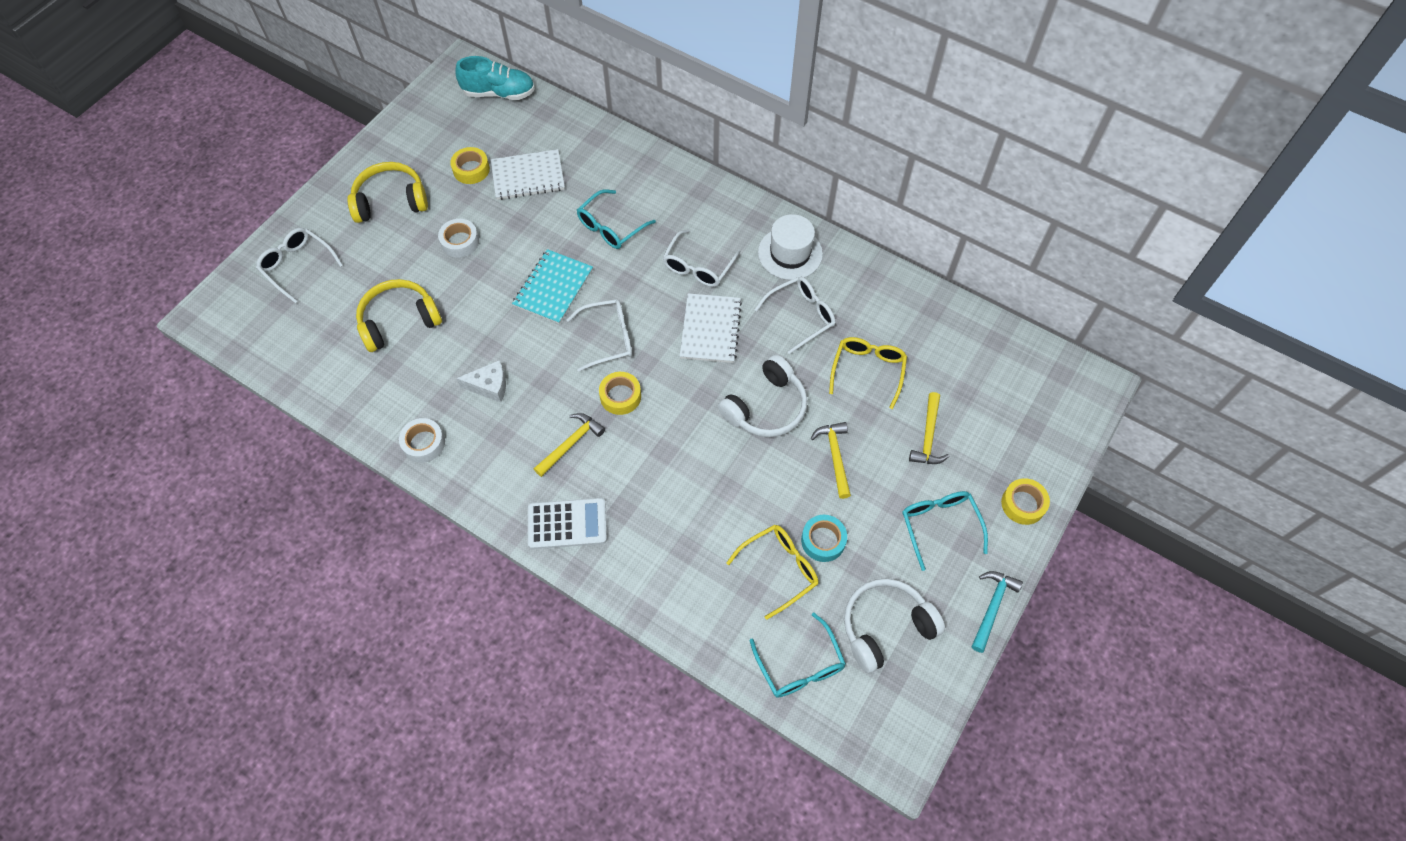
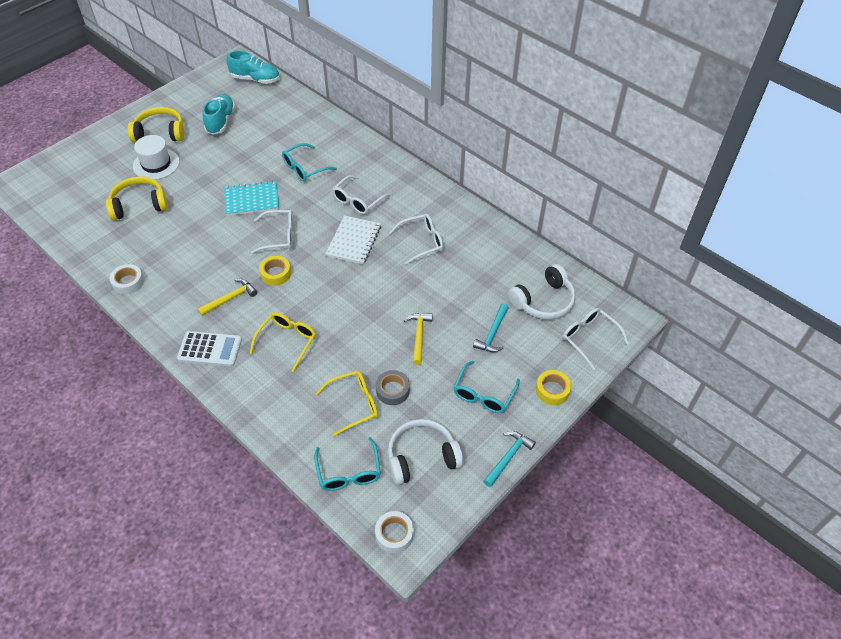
camera: 10 degrees right, 10 degrees down
(297, 266) = (84, 162): white glasses -> white glasses (589, 338)
(460, 242) = (198, 163): white tape -> white tape (394, 534)
(471, 169) = (221, 121): yellow tape -> turquoise shoe
(489, 386) = (186, 253): white cheese -> none
(528, 176) = (258, 130): white notebook -> none
(553, 288) = (252, 200): turquoise notebook -> turquoise notebook turned 45 degrees clockwise
(766, 407) = (378, 296): white headphones -> white headphones (543, 301)
(790, 253) = (426, 201): white hat -> white hat (156, 164)
(823, 540) = (392, 390): turquoise tape -> grey tape
(868, 370) = (460, 284): yellow glasses -> yellow glasses (287, 341)
(928, 436) = (493, 333): yellow hammer -> turquoise hammer
(939, 525) = (483, 394): turquoise glasses -> turquoise glasses turned 150 degrees counterclockwise

